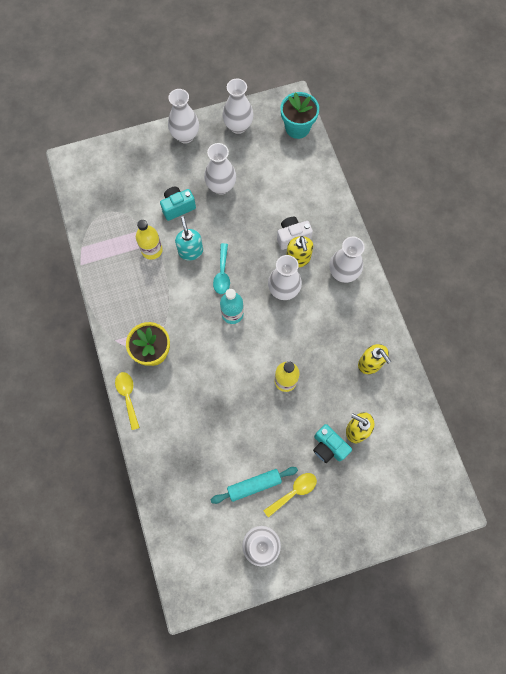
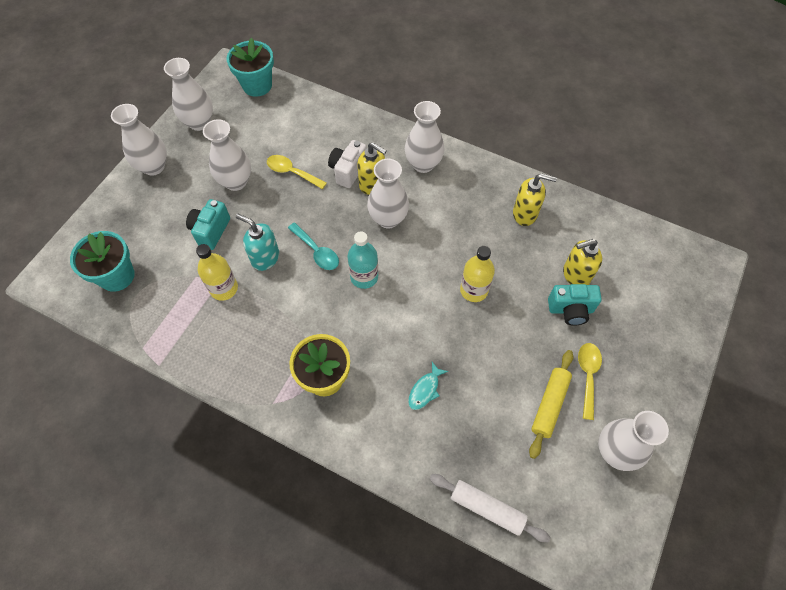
camera: 45 degrees left, 10 degrees down
(105, 191) = (117, 276): none -> turquoise flower pot
(128, 396) = (344, 443): yellow spoon -> yellow spoon (292, 172)
(162, 501) = (487, 508): none -> white rolling pin
(197, 410) = (425, 390): none -> turquoise fish
(254, 485) = (549, 405): turquoise rolling pin -> yellow rolling pin

